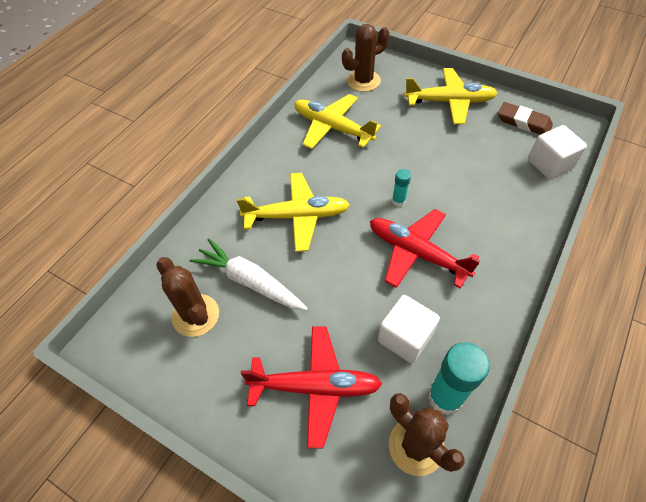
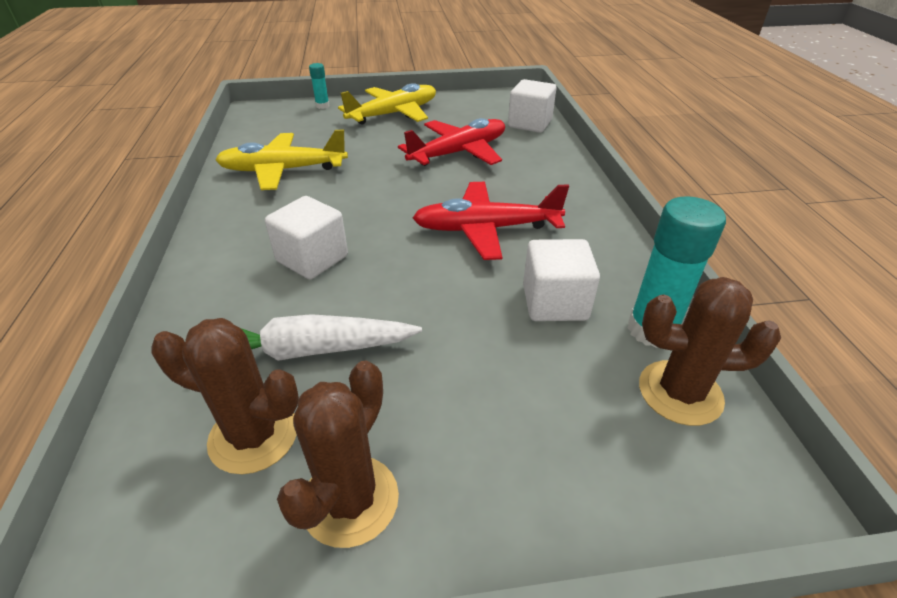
camera: 40 degrees left, 15 degrees down
(296, 216) = (312, 259): yellow plane -> white cube
(314, 387) = (509, 411): red plane -> red plane (458, 153)
(363, 81) = (284, 126): brown cactus -> brown cactus (350, 500)
(398, 201) = (421, 198): turquoise glue stick -> turquoise glue stick (322, 106)
(523, 122) = (477, 106): brown eraser -> none

